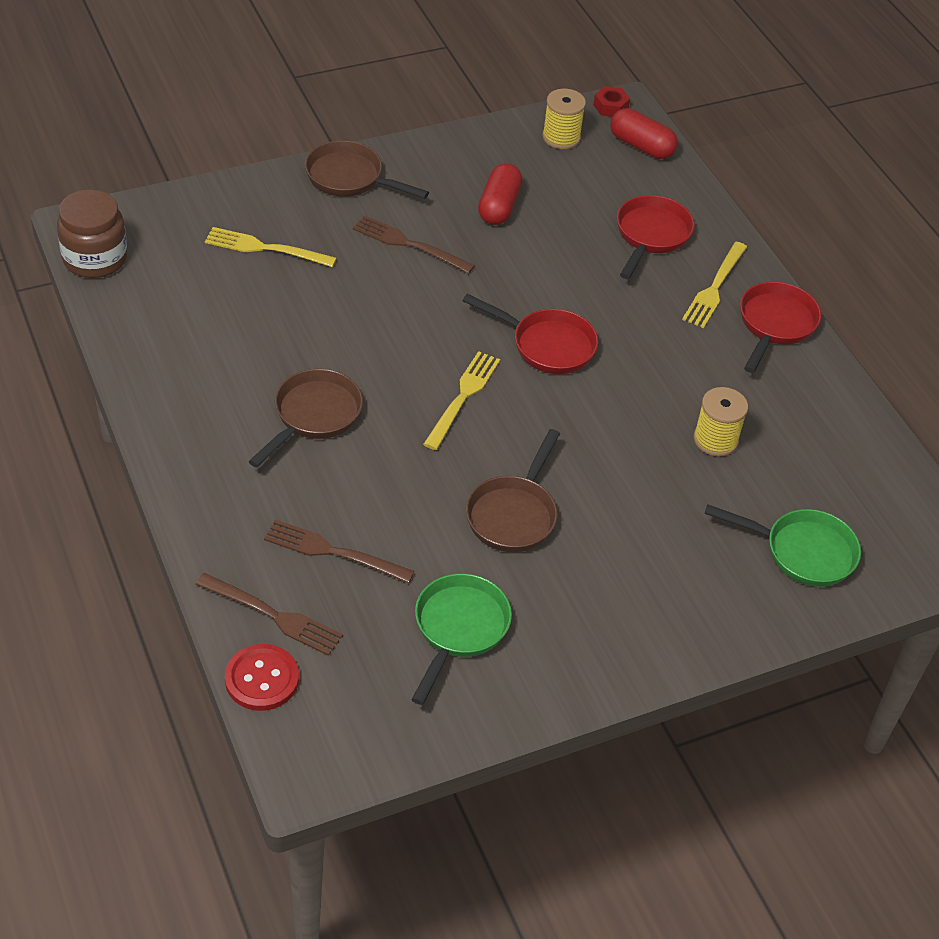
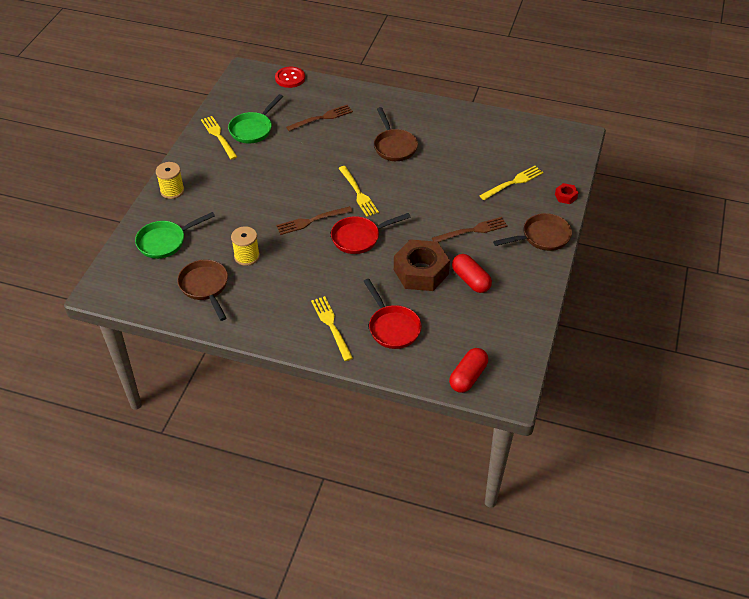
camera: 135 degrees right, 0 degrees up
(95, 259) = (552, 130): brown jar -> none
(274, 615) = (311, 92): brown fork -> brown fork (311, 221)
(458, 629) = (253, 129): green pan -> green pan turned 60 degrees clockwise
(514, 514) = (283, 172): brown pan -> brown pan (205, 287)
(526, 667) = (218, 136): none -> yellow fork
(537, 256) = (421, 272): none -> brown nut
(561, 137) = (506, 344): yellow spool -> yellow spool (172, 191)
(610, 107) = (516, 388): red nut -> red nut (565, 196)
(641, 146) = (468, 377): red capsule -> red capsule turned 45 degrees counterclockwise
(775, 325) = (283, 331): red pan -> none

